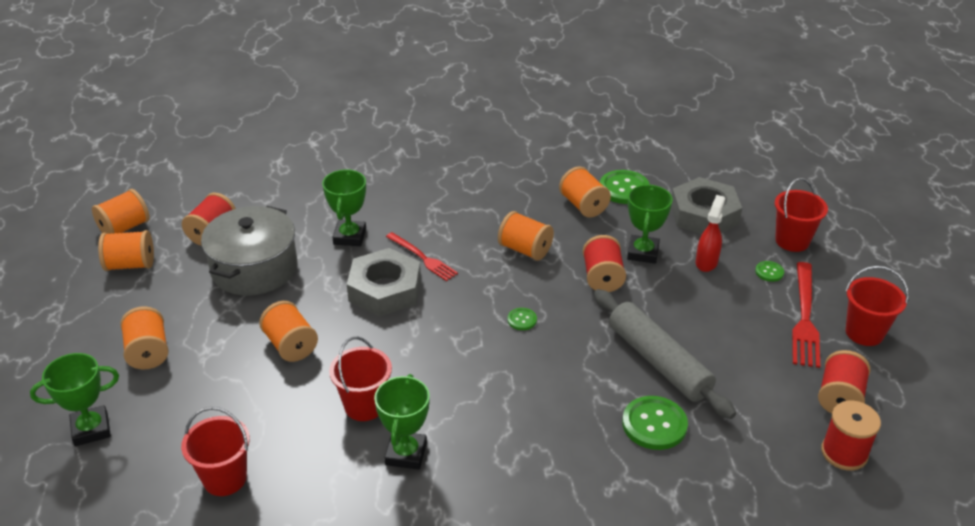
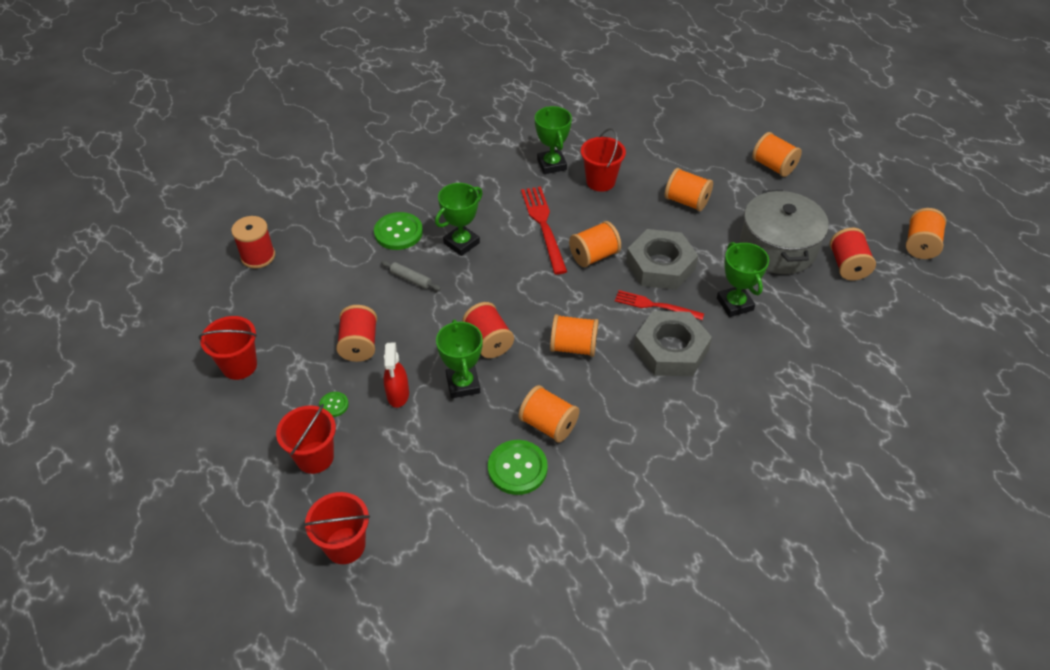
camera: 155 degrees right, 10 degrees up
(91, 429) = (748, 118): green trophy -> green trophy (461, 243)
(130, 265) = (870, 218): orange spool -> orange spool (594, 256)
(225, 478) = (644, 121): red bucket -> red bucket (345, 545)
(522, 320) = (534, 277): green button -> none
(658, 362) = (411, 279): grey rolling pin -> grey rolling pin, size x0.42
(704, 214) = (417, 461): grey nut -> grey nut (671, 350)
(804, 317) = (295, 363): red fork -> red fork (544, 226)
(839, 398) = (262, 297): red spool -> red spool (359, 344)

